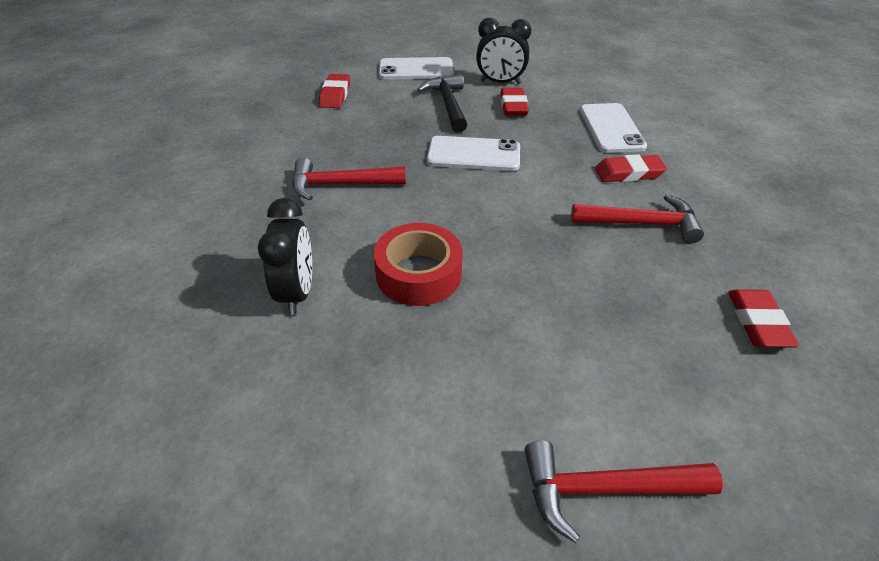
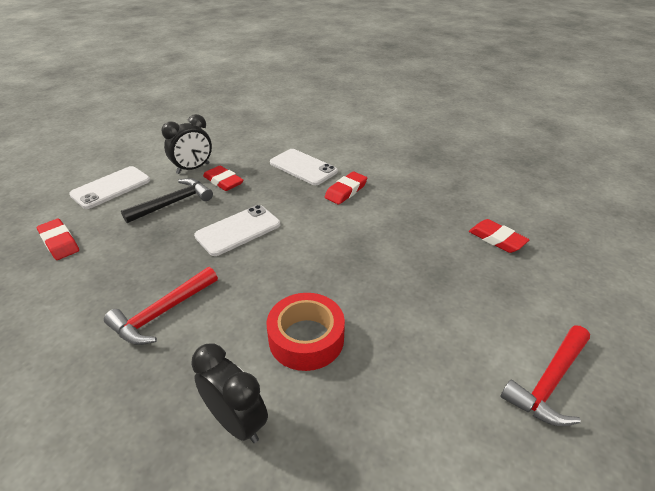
camera: 45 degrees left, 5 degrees down
(448, 105) = (173, 203): black hammer -> black hammer turned 105 degrees clockwise
(641, 223) = (388, 218): red hammer -> none

